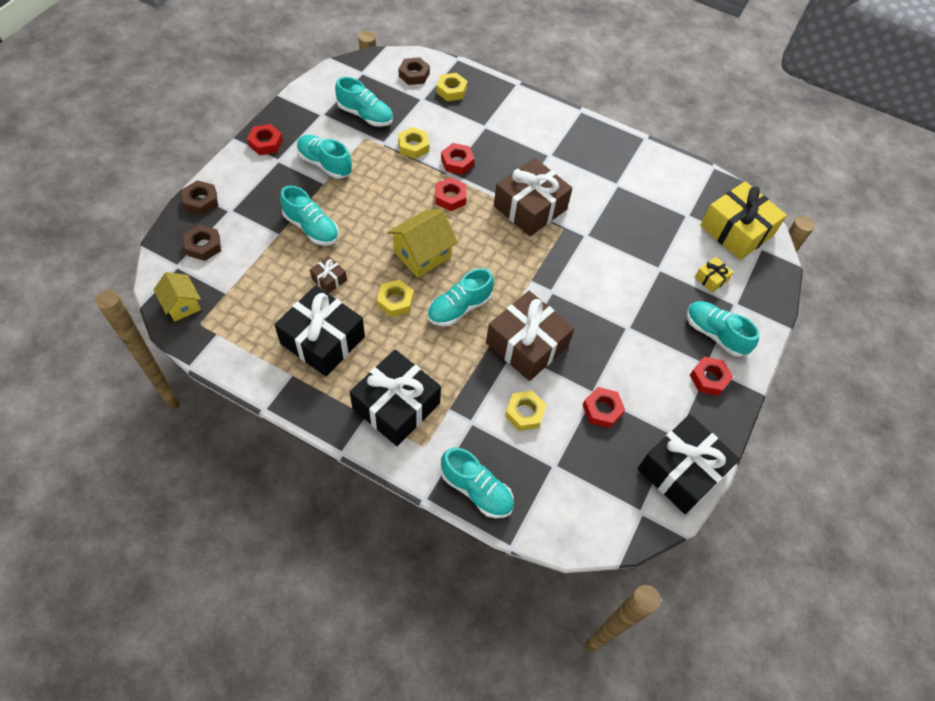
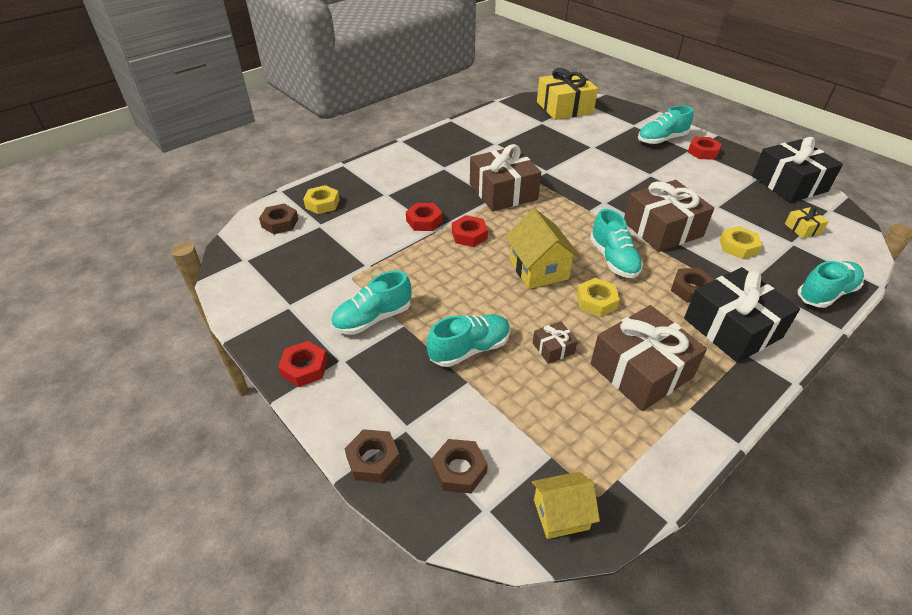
camera: 65 degrees left, 15 degrees down
(323, 340) = (641, 370): black gift -> brown gift
(365, 115) = (315, 270): turquoise shoe -> none
(413, 146) = (385, 245): yellow nut -> none
(438, 372) = (690, 289): none -> brown nut
(602, 410) = (733, 206): red nut -> none
(711, 279) = (608, 128): yellow gift -> yellow gift (803, 228)

